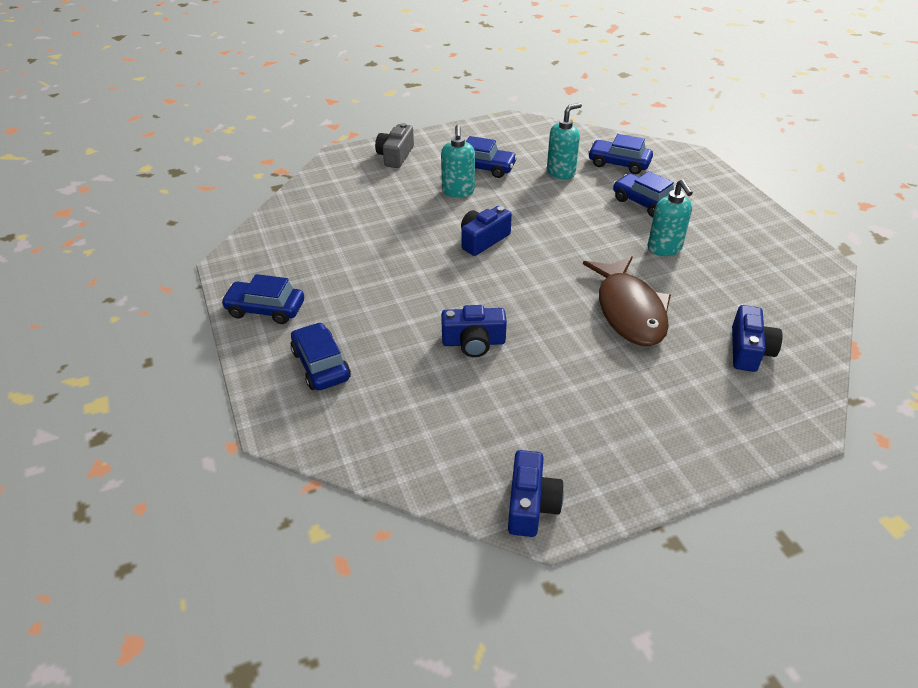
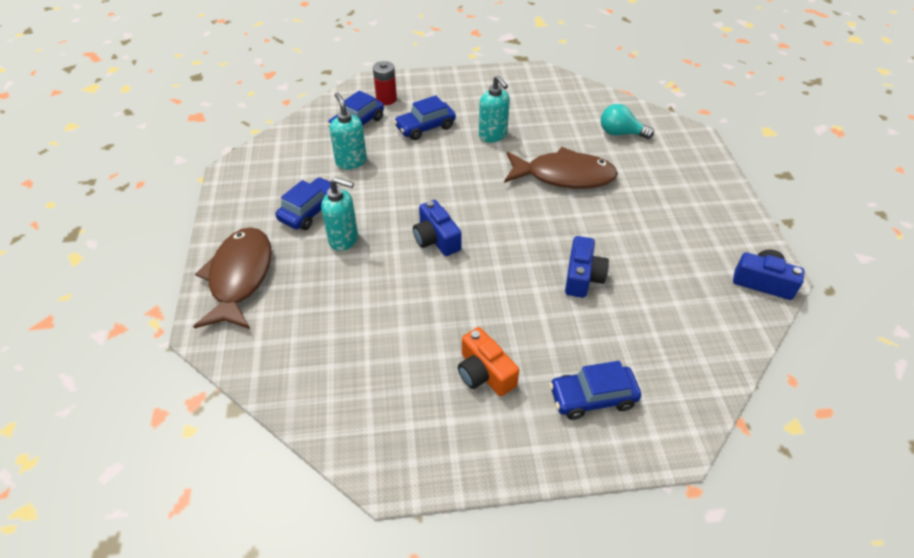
camera: 75 degrees left, 5 degrees up
(265, 309) = (491, 441): blue car -> none
(333, 295) = (484, 373): none -> orange camera
(395, 156) = (240, 277): grey camera -> brown fish
(664, 249) = (493, 135): turquoise soap dispenser -> turquoise soap dispenser turned 60 degrees clockwise
(671, 171) = (386, 99): none -> red battery
(749, 350) = (620, 133): blue camera -> turquoise light bulb

